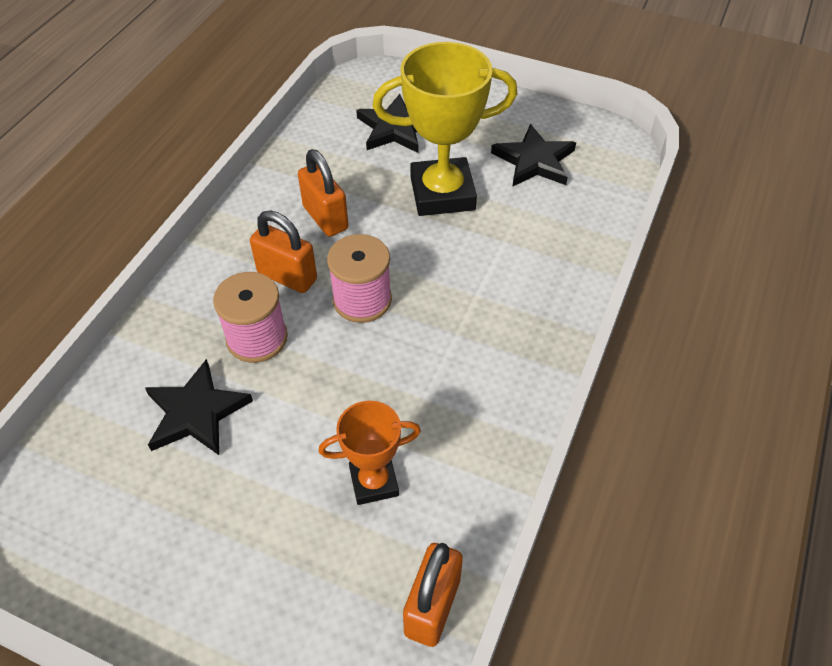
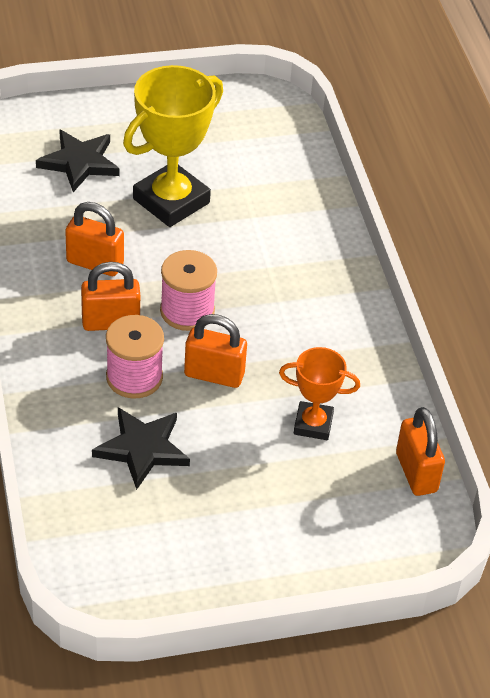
camera: 40 degrees left, 5 degrees down
(328, 375) = (214, 374): none -> orange padlock
(374, 482) = (313, 424): orange trophy -> orange trophy turned 60 degrees clockwise
(534, 161) = (220, 142): black star -> none

